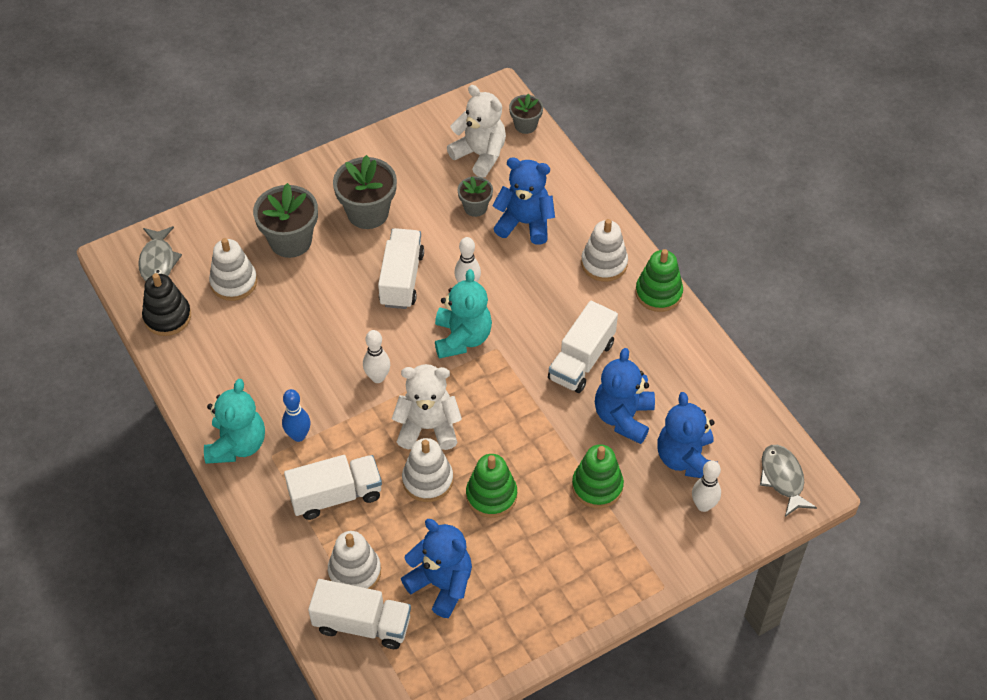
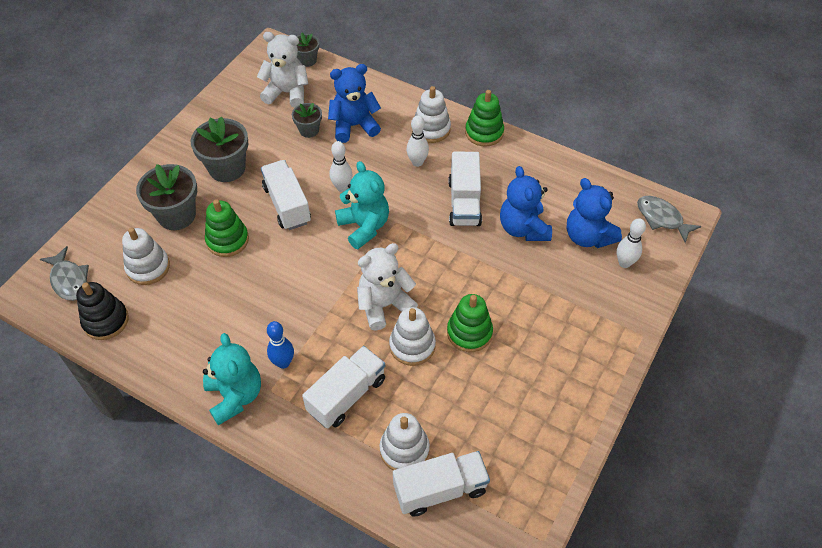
camera: 30 degrees left, 0 degrees up
(378, 377) = (318, 286): white bowling pin -> white bowling pin (417, 162)
(441, 584) = (480, 422): blue teddy bear -> none
(597, 486) = (541, 286): green stacking toy -> green stacking toy (227, 240)

